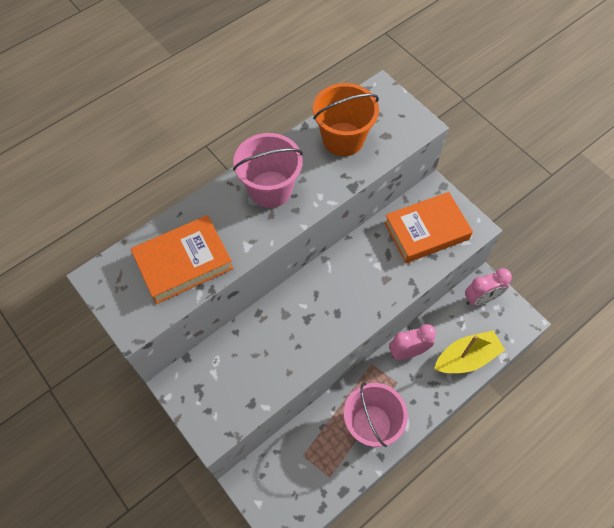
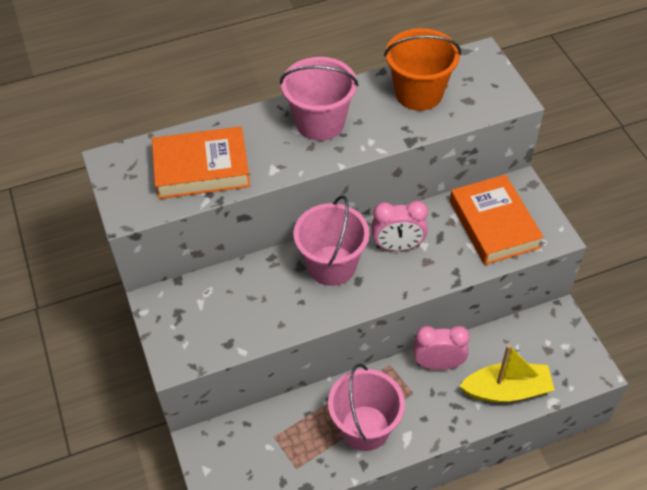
camera: 20 degrees right, 10 degrees down
(311, 305) = (332, 265): none -> pink bucket
(426, 231) = (494, 224): orange book -> orange book turned 75 degrees clockwise
(481, 298) = (549, 331): pink clock -> pink clock (398, 246)

